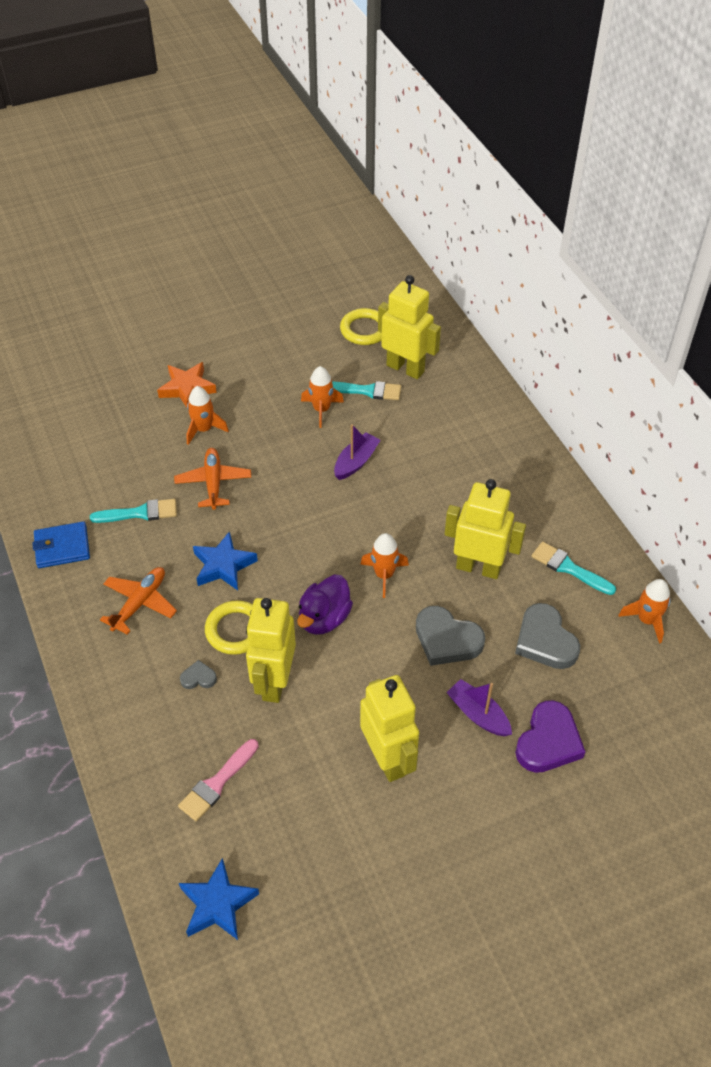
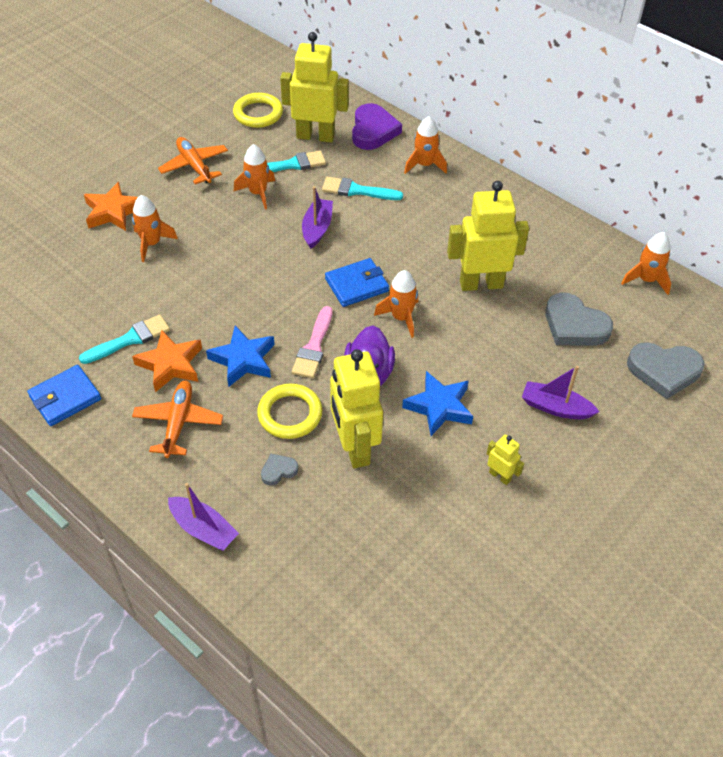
camera: 25 degrees left, 0 degrees up
(110, 705) = (203, 529): none -> purple boat
(161, 548) = (170, 364): none -> orange star
(213, 483) = (189, 288): orange plane -> orange plane (194, 166)
(217, 783) = (354, 561): pink brush -> pink brush (314, 347)
(218, 904) = (420, 673): blue star -> blue star (439, 407)
(361, 529) = (357, 285): none -> blue wallet
(388, 758) = (500, 476): yellow robot -> yellow robot, size x0.46
(447, 639) = (490, 354): grey heart -> grey heart (664, 371)
(493, 429) = (424, 165): none -> orange rocket
(548, 741) = (628, 408): purple heart -> purple heart (373, 131)
(569, 568) = (558, 259): turquoise brush -> turquoise brush (357, 190)

